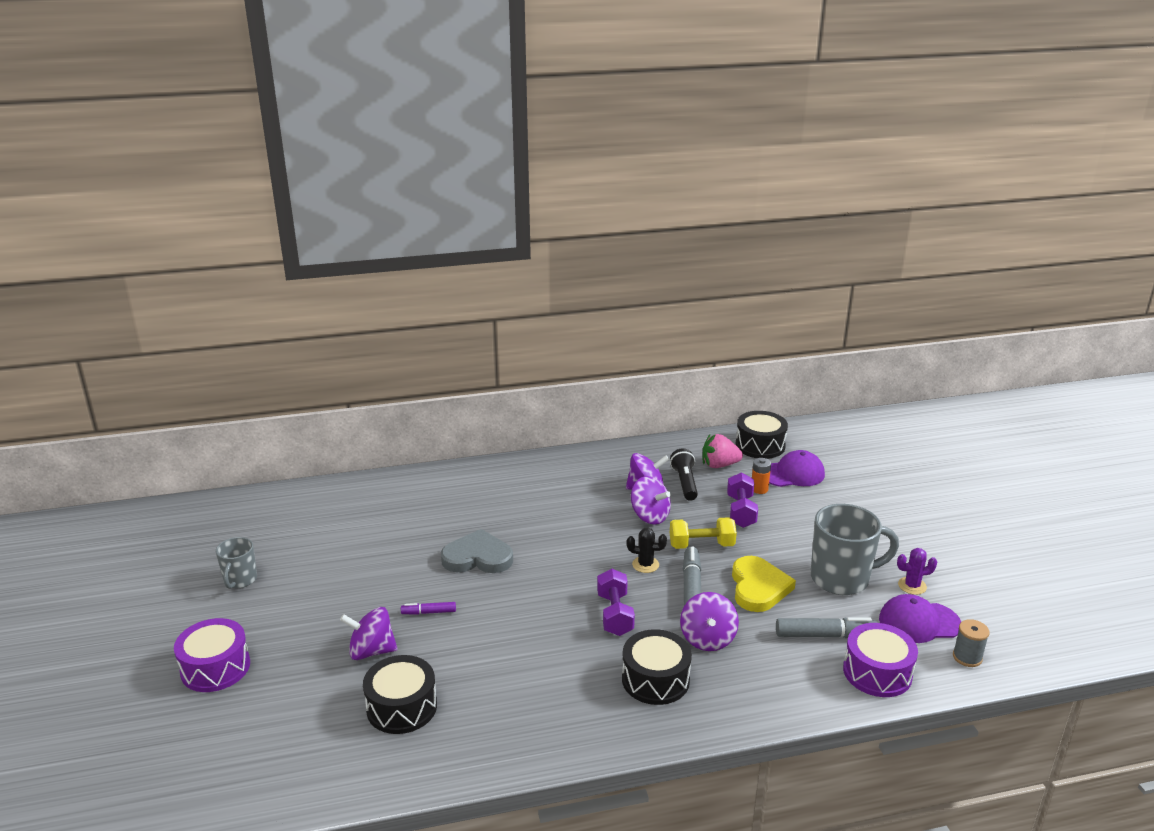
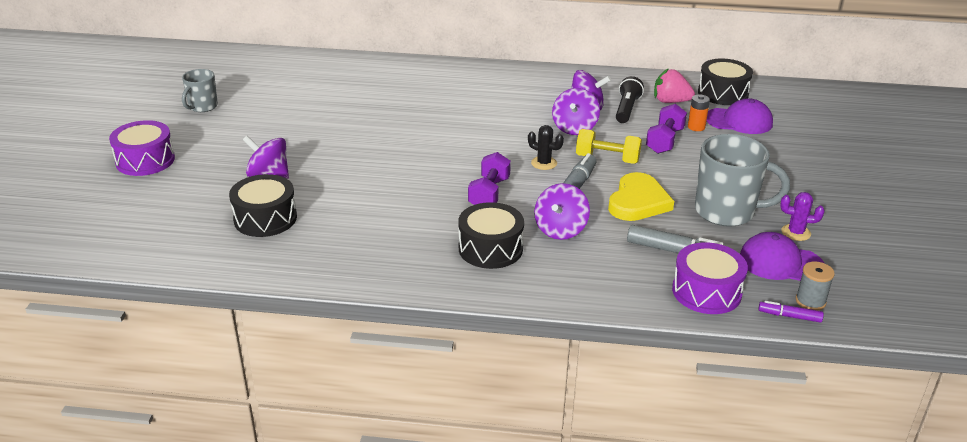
camera: 20 degrees right, 5 degrees up
(429, 612) = (333, 159): purple marker -> purple marker (790, 316)
(478, 557) = (400, 129): grey heart -> none
(649, 516) = (574, 128): purple spinning top -> purple spinning top turned 45 degrees clockwise

